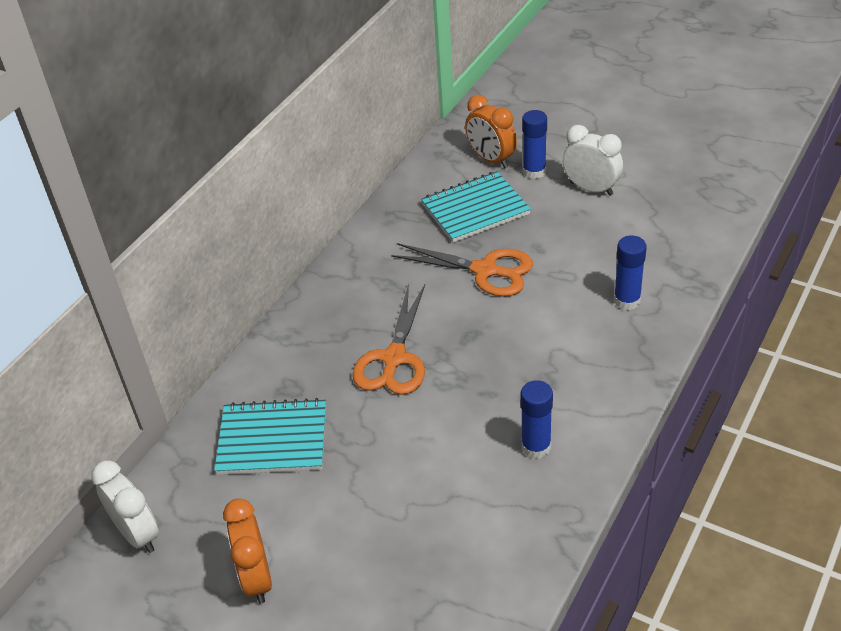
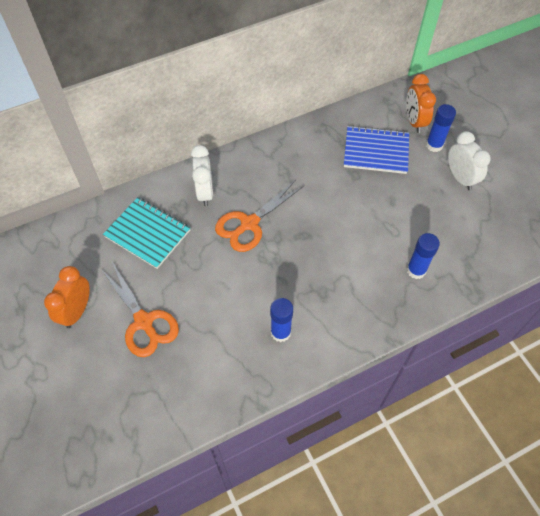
camera: 30 degrees right, 15 degrees up
(138, 534) = (43, 246): white clock -> white clock (205, 192)
(475, 209) = (376, 151): turquoise notebook -> blue notebook
(485, 270) = (347, 197): orange scissors -> orange scissors (144, 322)

